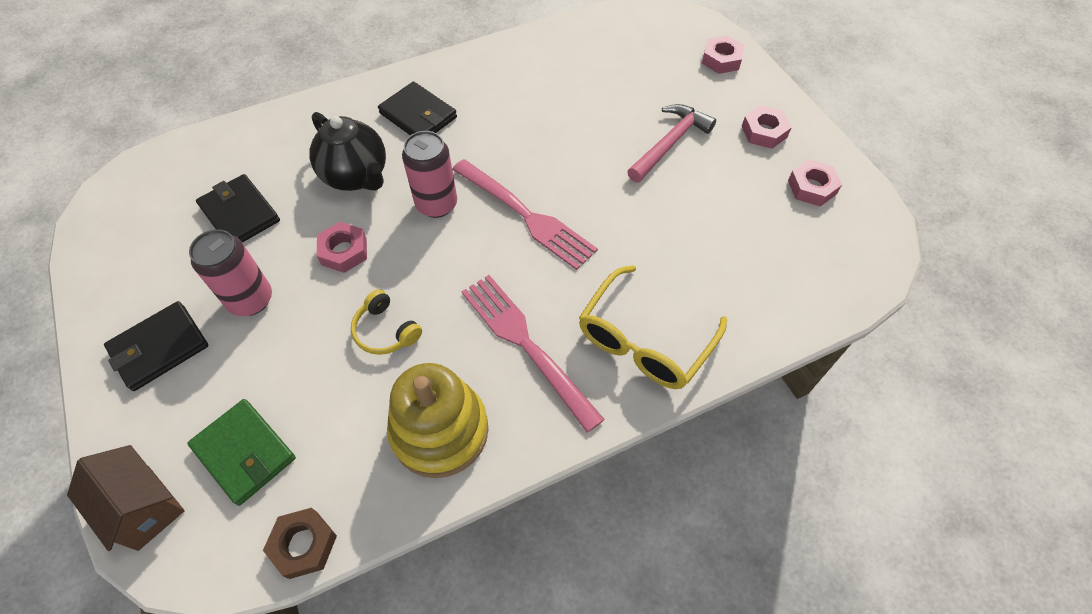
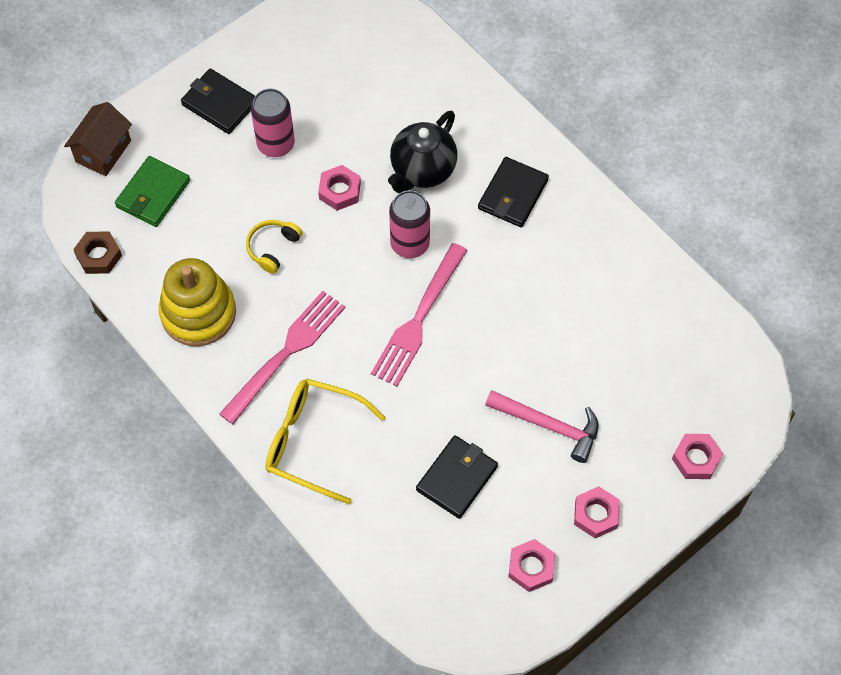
camera: 75 degrees right, 5 degrees up
(240, 213) = (356, 100): black wallet -> black wallet (457, 478)

